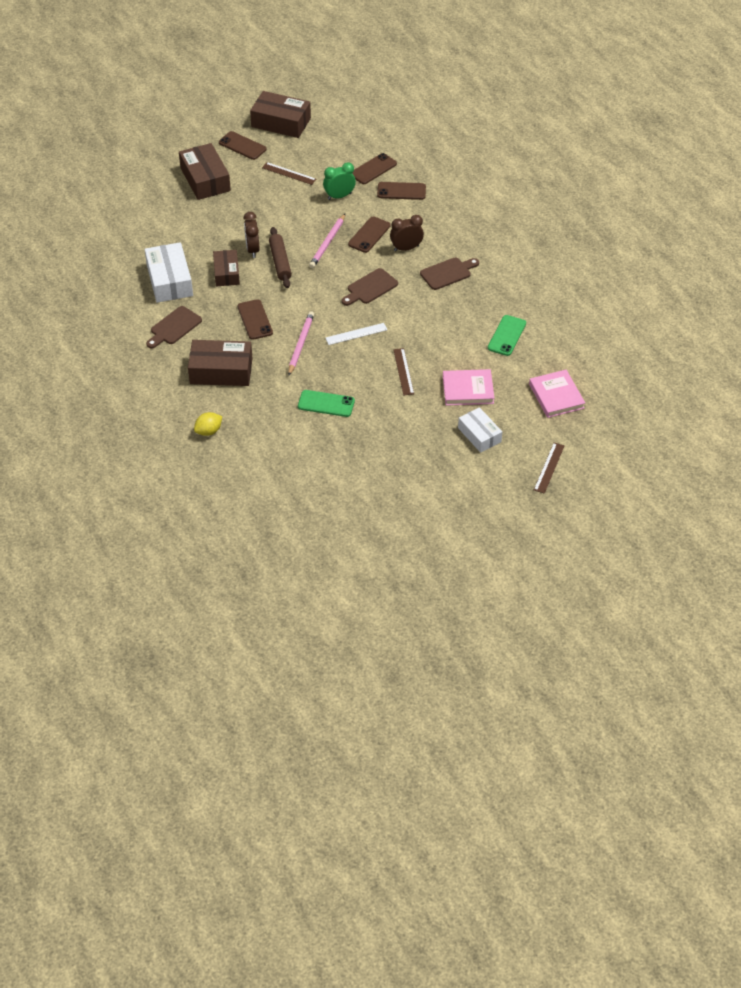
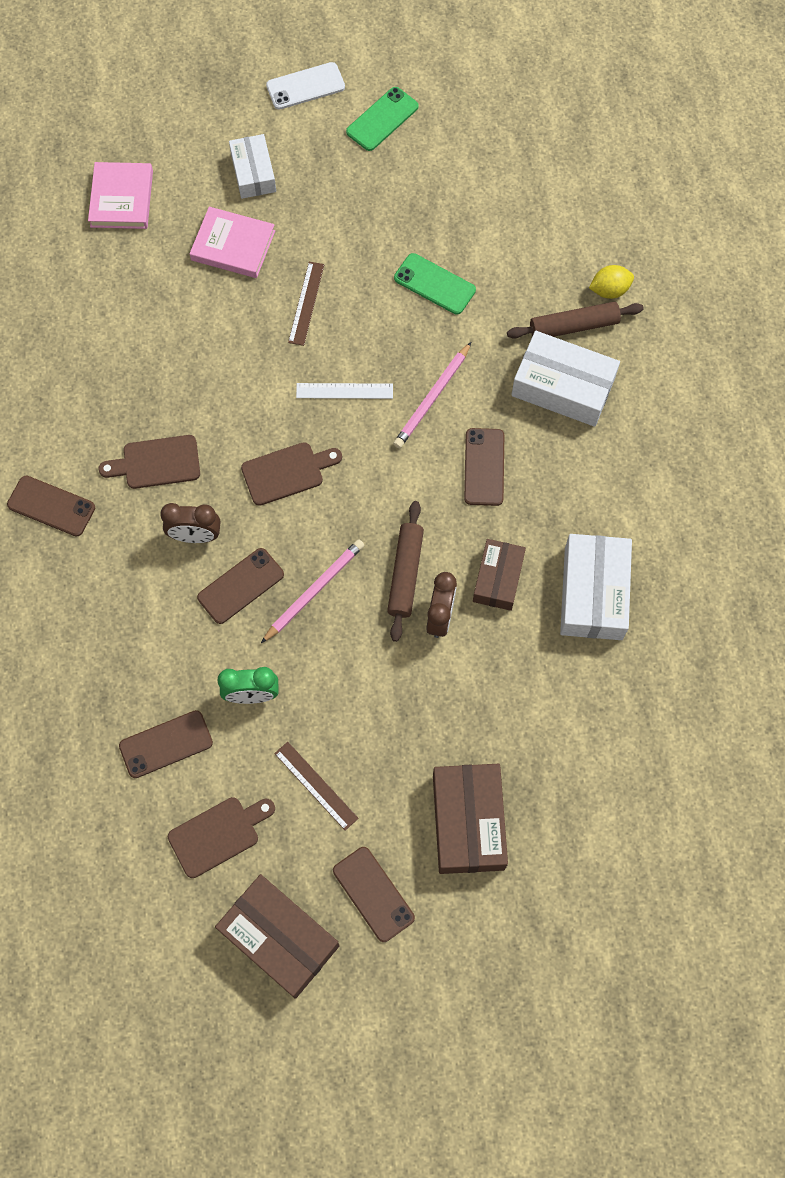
camera: 160 degrees left, 20 degrees up
(174, 327) = (610, 492): brown cutting board -> brown cutting board (218, 834)
(221, 371) = (563, 387): brown box -> white box
(225, 405) = (573, 326): none -> brown rolling pin
(401, 191) = (143, 671): brown phone -> brown phone (51, 506)
(474, 500) = (305, 86): none -> white phone
(506, 335) = (132, 317): green phone -> green phone (382, 119)
(549, 468) = (191, 100): brown ruler -> none

